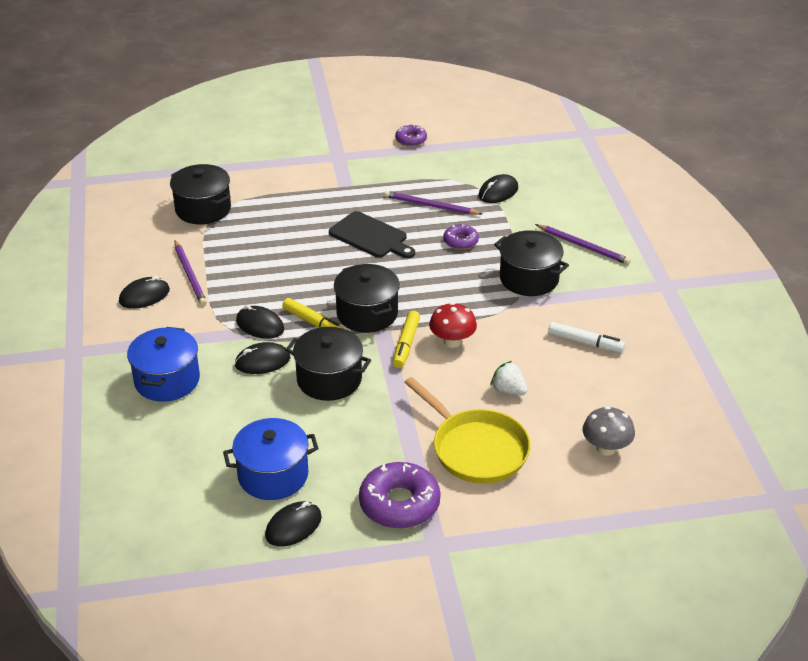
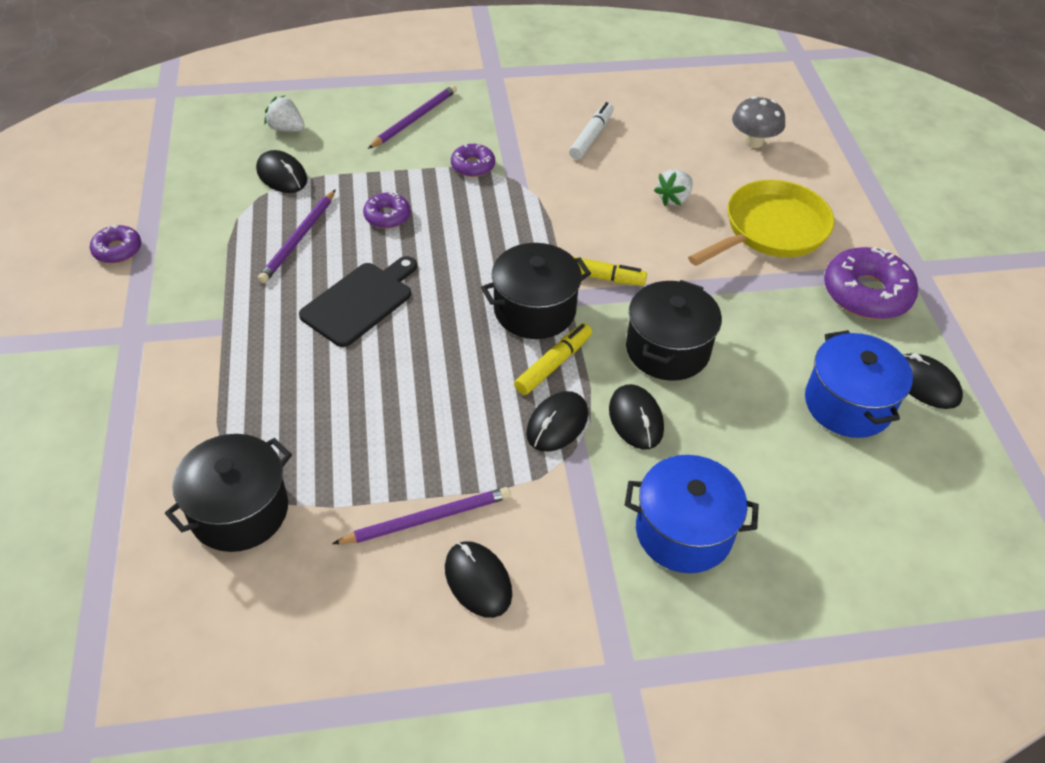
camera: 90 degrees left, 10 degrees up
(452, 341) = (590, 236): red mushroom -> none
(529, 279) = (473, 166): black pot -> purple donut
(554, 188) = (286, 129): none -> white strawberry

